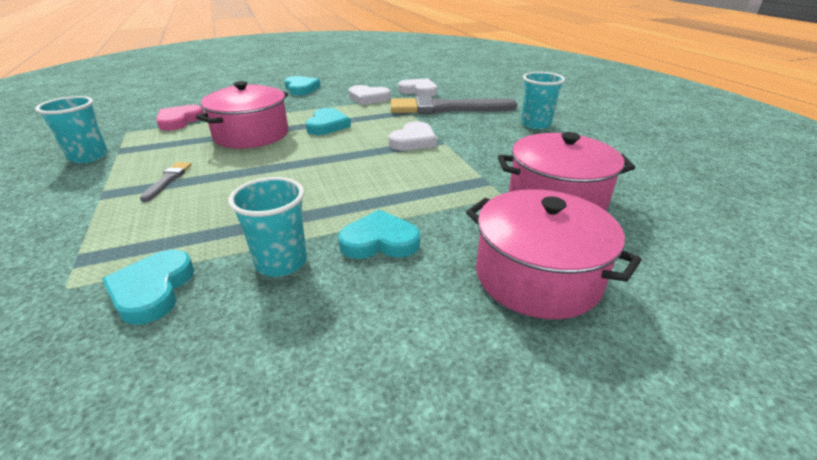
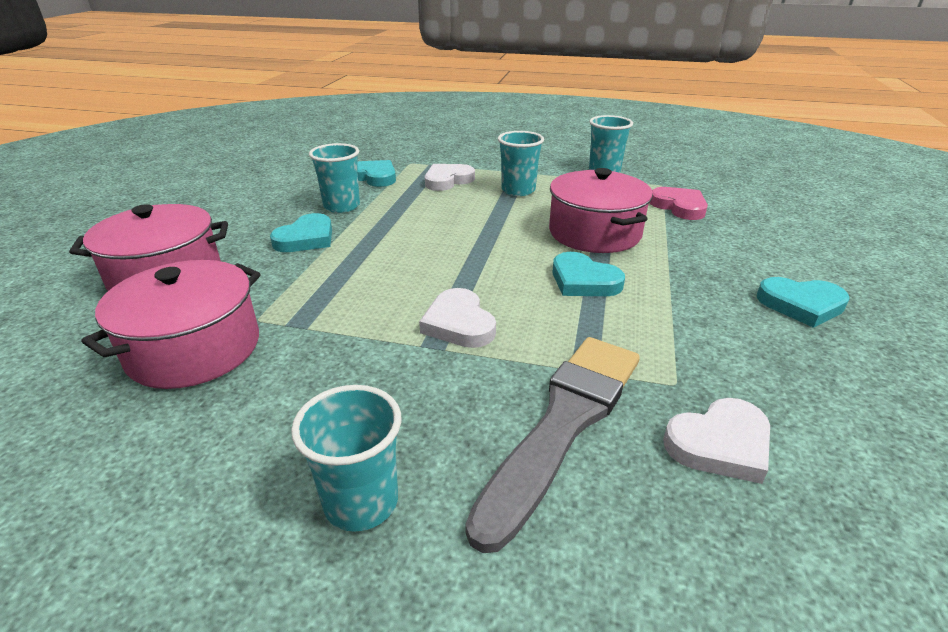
camera: 125 degrees right, 0 degrees up
(168, 180) = (518, 190): grey brush -> turquoise cup
(368, 98) = (698, 355): white heart -> white heart (447, 180)

